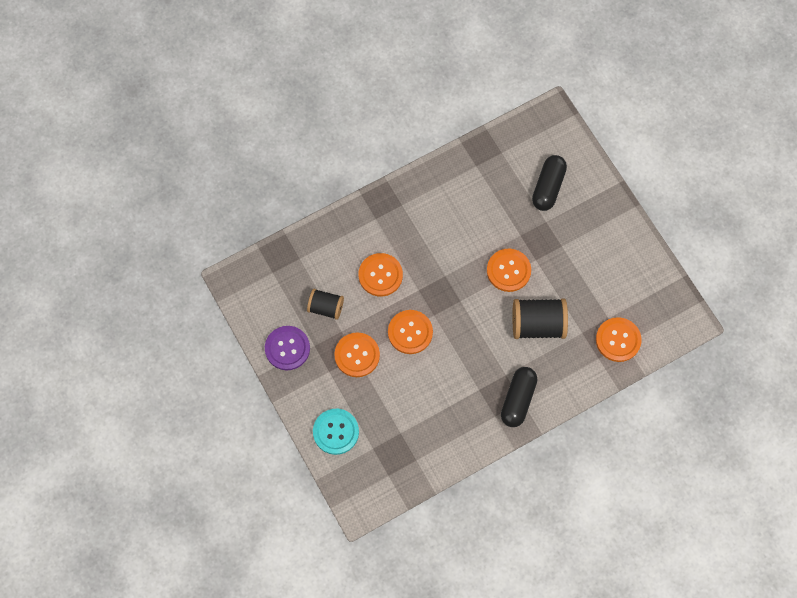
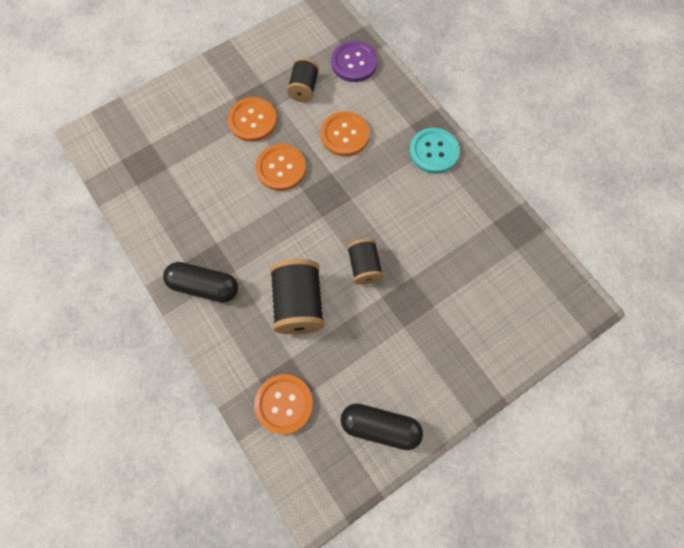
camera: 85 degrees right, 0 degrees up
(287, 348) = (257, 60): purple button -> purple button (354, 63)
(336, 432) = (169, 109): turquoise button -> turquoise button (434, 151)
(508, 271) = (364, 266): orange button -> black spool
(548, 187) = (480, 306): black capsule -> black capsule (380, 427)

